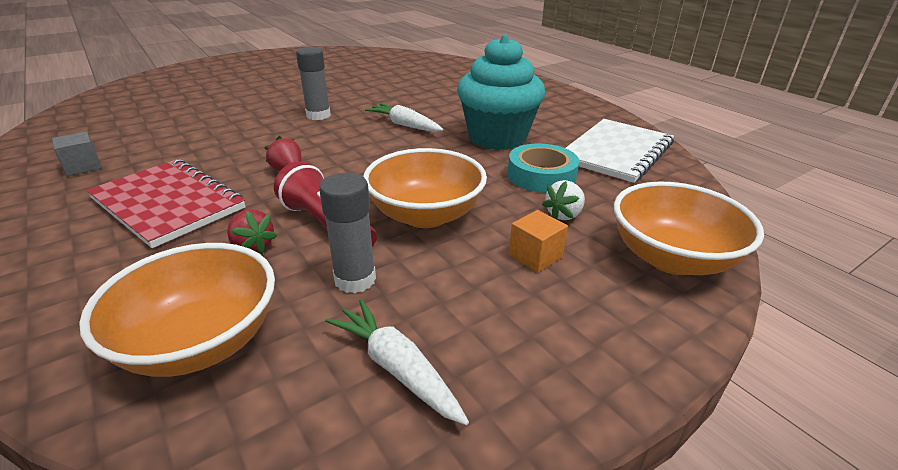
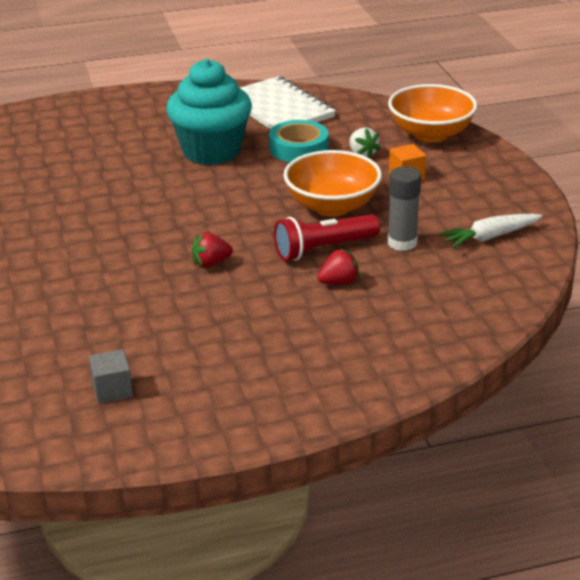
camera: 70 degrees left, 0 degrees up
(168, 203) = (240, 326): red notebook -> none
(201, 342) = (443, 300): orange bowl -> none
(318, 115) = (72, 239): grey glue stick -> none
(405, 125) = (144, 192): white carrot -> none

